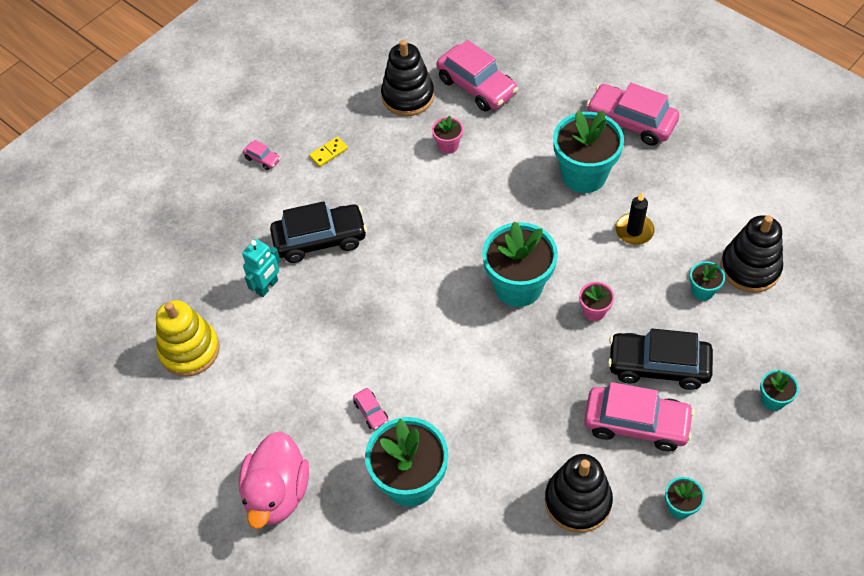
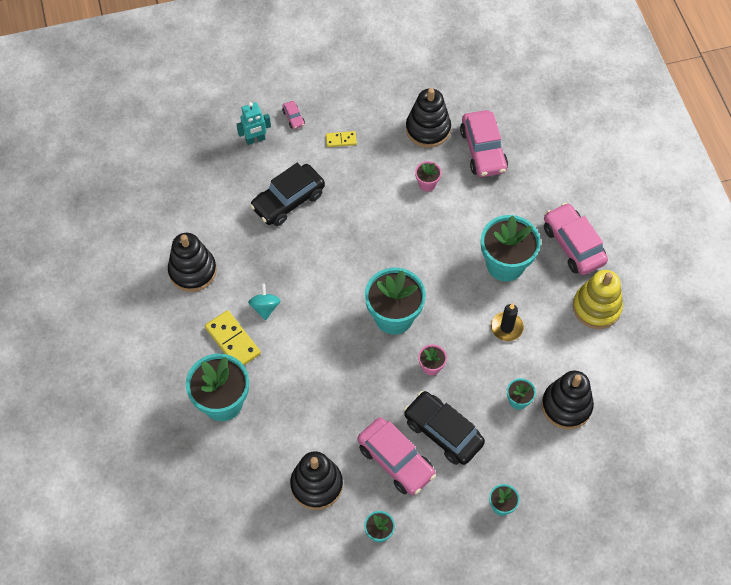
camera: 30 degrees right, 5 degrees up
(189, 350) = (151, 226): yellow stacking toy -> yellow stacking toy (596, 307)
(267, 287) = (230, 213): turquoise robot -> turquoise robot (255, 140)
(271, 368) = (192, 271): none -> black stacking toy
(277, 493) = (137, 355): pink duck -> none
(320, 239) = (288, 201): black car -> black car turned 120 degrees clockwise
(371, 412) = (232, 341): pink car -> yellow domino
(379, 357) = (265, 307): none -> turquoise spinning top

